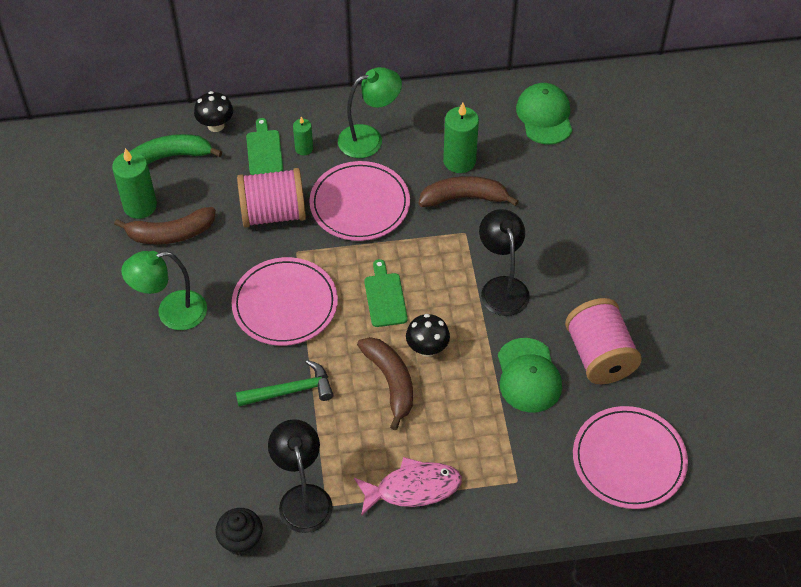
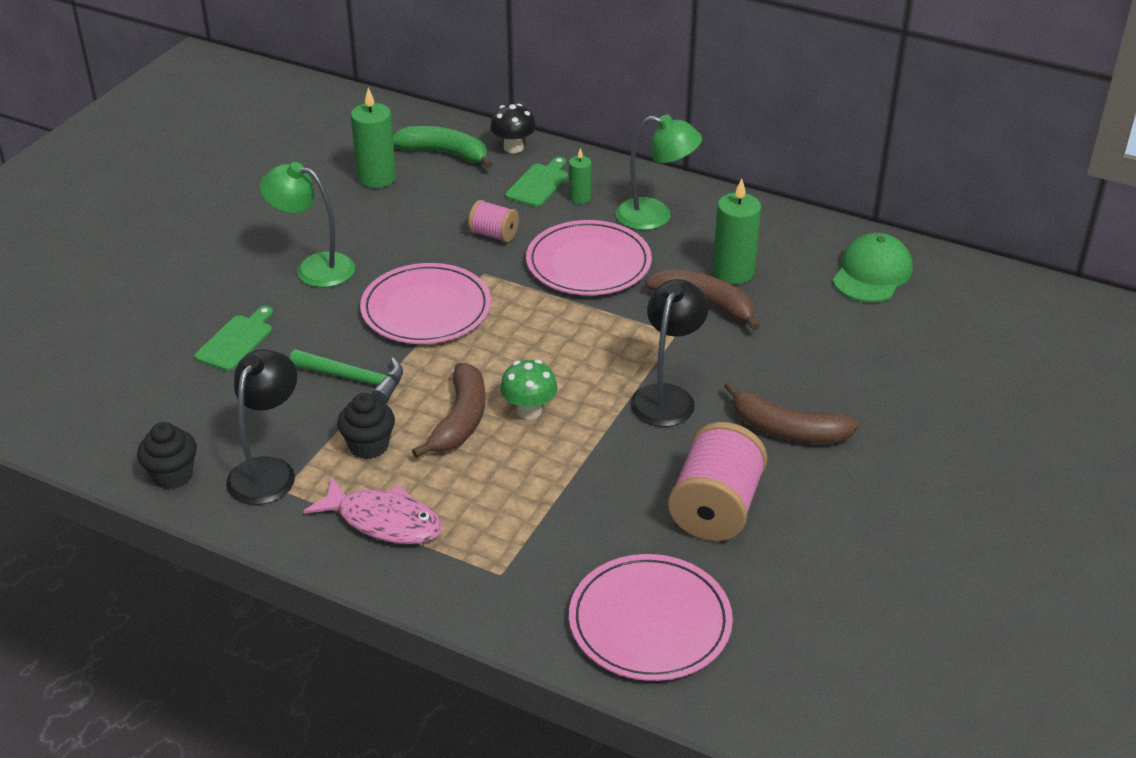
camera: 35 degrees right, 15 degrees down
(170, 234) = (380, 209): brown banana -> brown banana (787, 430)
(273, 213) = (494, 234): pink spool -> pink spool, size x0.53
(350, 438) = (369, 446): none -> black cupcake
(385, 297) = (532, 348): green cutting board -> green cutting board (236, 341)
(427, 348) = (529, 410): black mushroom -> green mushroom
(528, 376) = (614, 486): green cap -> none

